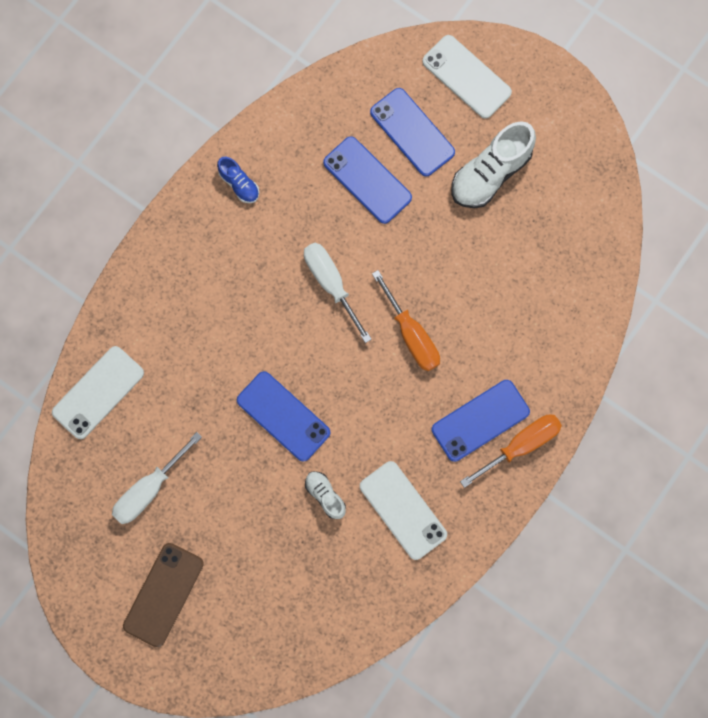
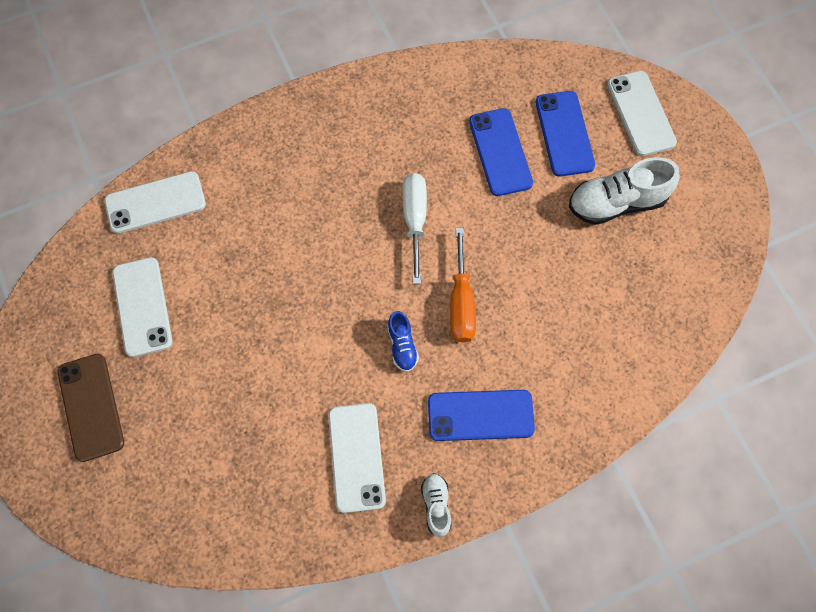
camera: 30 degrees right, 10 degrees down
(149, 489) = (142, 307): white screwdriver -> white phone
(163, 594) = (91, 407): brown phone -> brown phone turned 75 degrees counterclockwise
(239, 184) = (386, 99): blue shoe -> blue shoe (402, 346)
(283, 416) = (300, 310): blue phone -> none
(325, 495) = (293, 402): white shoe -> white shoe (436, 505)
(521, 445) = (507, 461): orange screwdriver -> none

